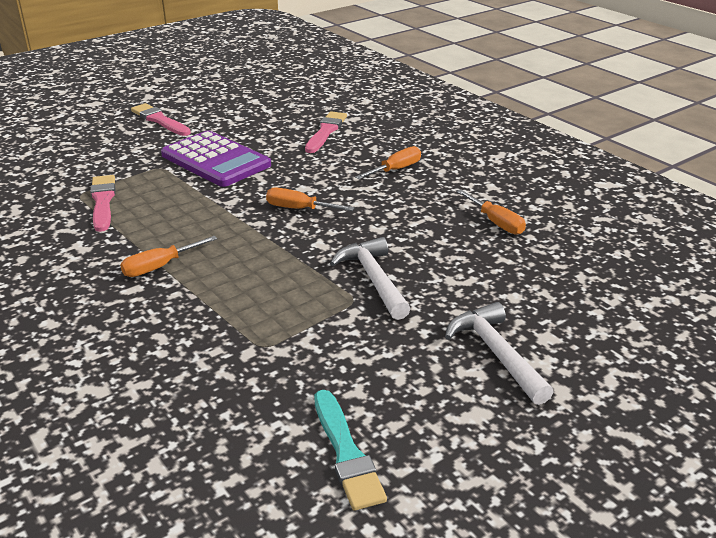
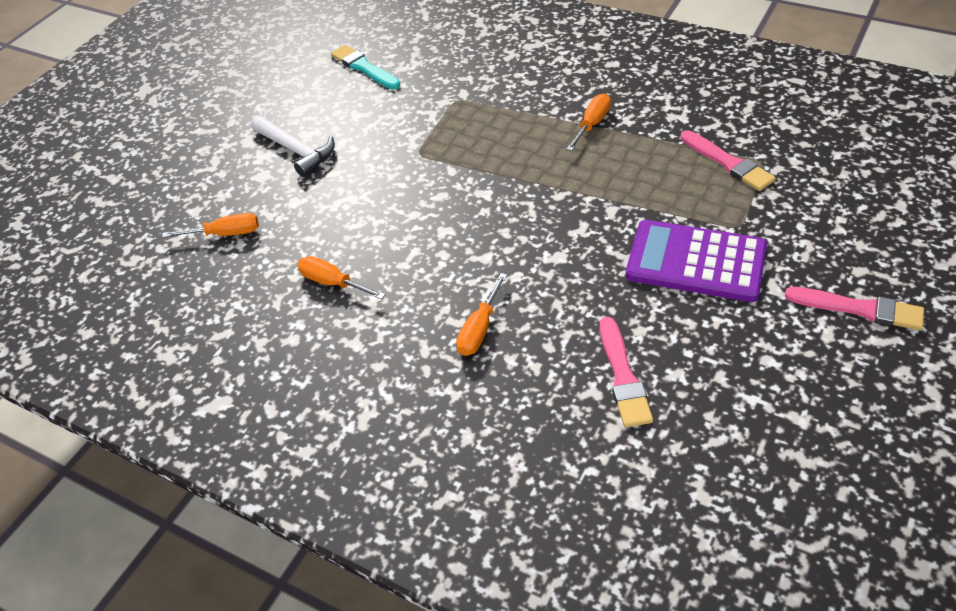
camera: 160 degrees right, 15 degrees up
(299, 209) = (537, 226): orange screwdriver -> orange screwdriver (225, 234)
(374, 279) = (414, 176): white hammer -> none

